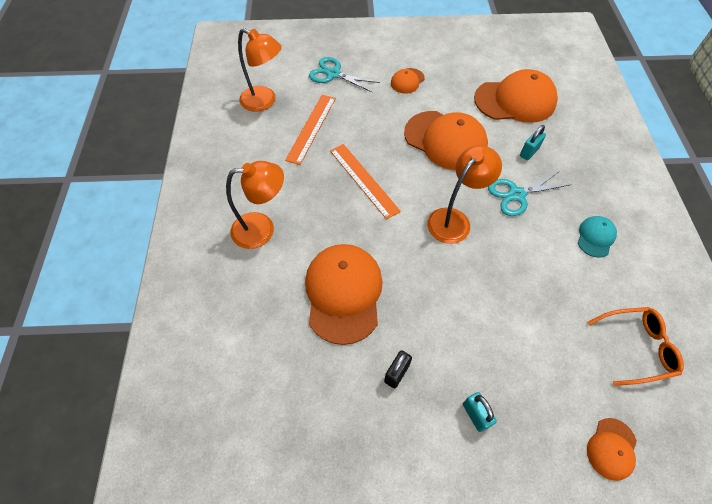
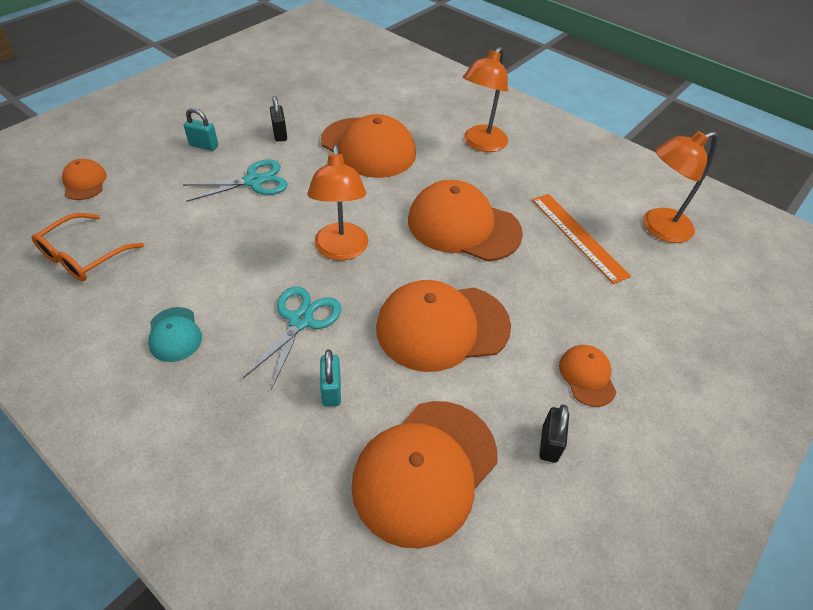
camera: 130 degrees right, 10 degrees down
(333, 74) = (666, 312): turquoise scissors -> turquoise scissors (254, 181)
(363, 180) = (463, 226): orange ruler -> orange cap
(455, 76) = (549, 443): none -> black padlock

